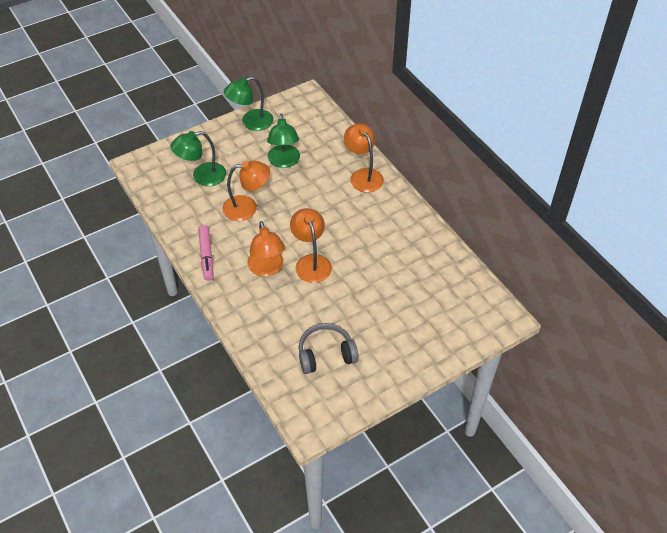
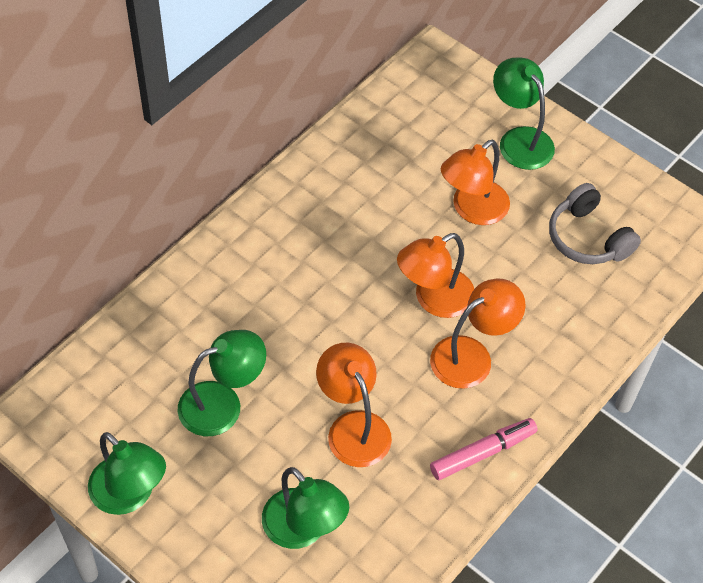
camera: 110 degrees left, 5 degrees up
(363, 175) = (219, 275): orange lamp -> orange lamp (472, 210)
(419, 343) = (519, 139): none -> green lamp

